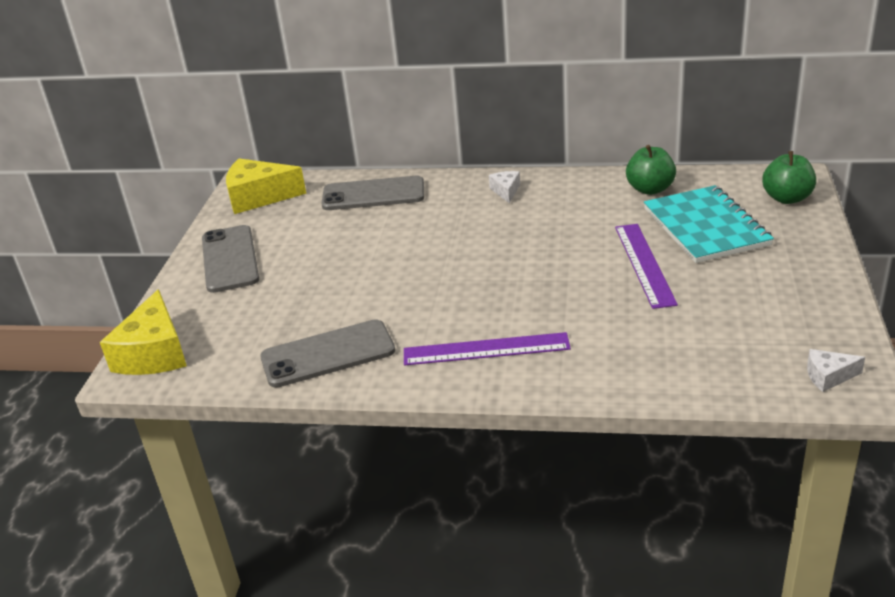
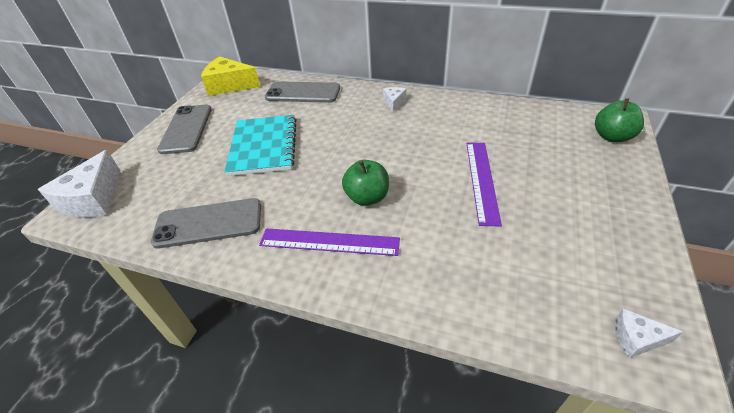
camera: 10 degrees right, 10 degrees up
(154, 353) = (93, 199): yellow cheese -> white cheese
(650, 189) = (501, 114): green apple -> green apple (367, 197)
(706, 227) = (540, 153): turquoise notebook -> turquoise notebook (264, 146)

